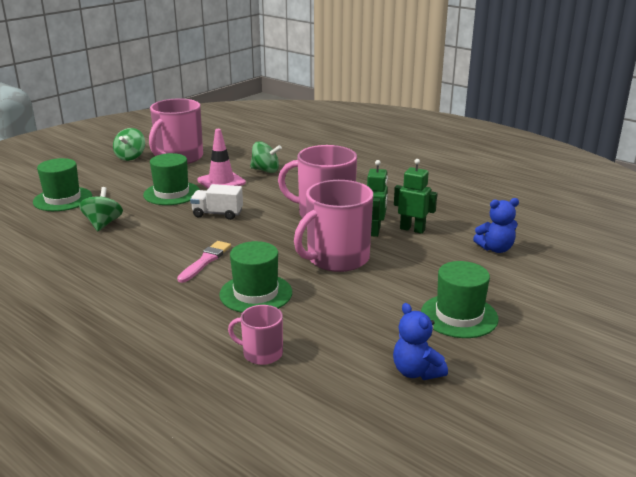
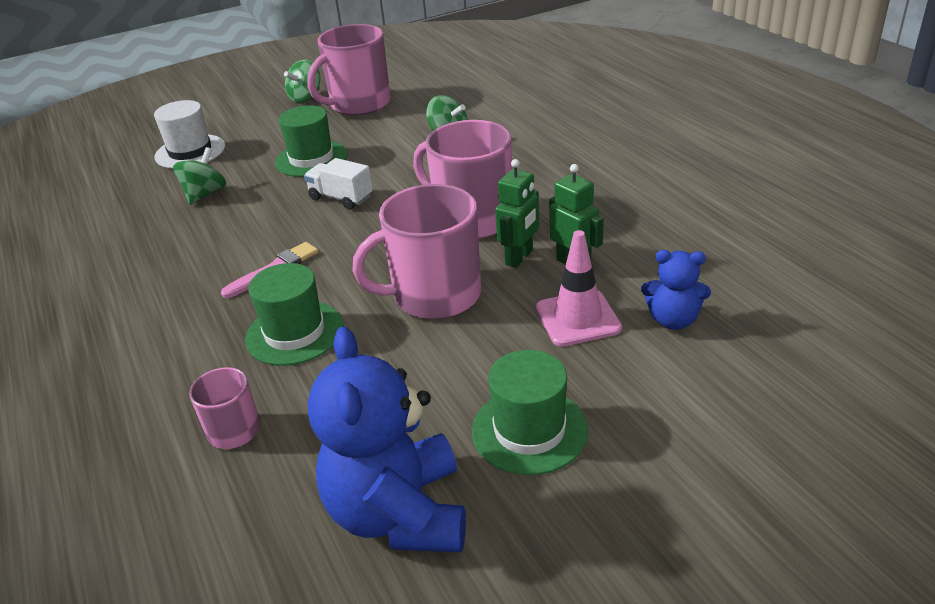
camera: 25 degrees right, 10 degrees up
(63, 199) = (190, 151): green hat -> white hat
(221, 182) = (382, 148): pink traffic cone -> pink traffic cone (578, 318)
(416, 372) = (399, 513): blue teddy bear -> blue teddy bear, size x1.89

